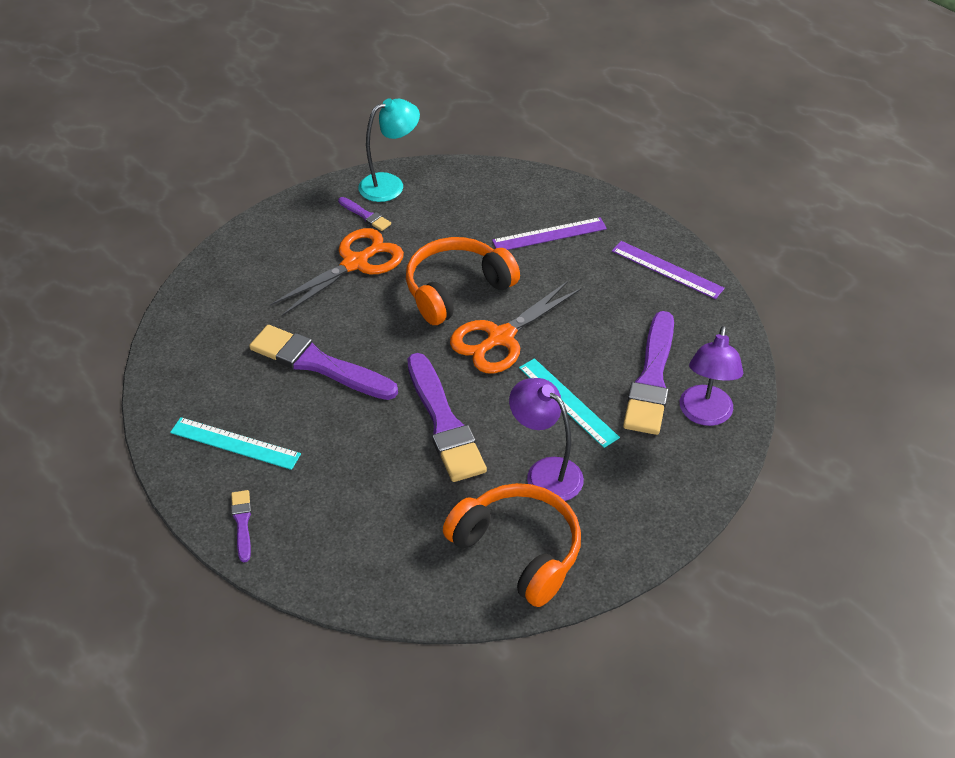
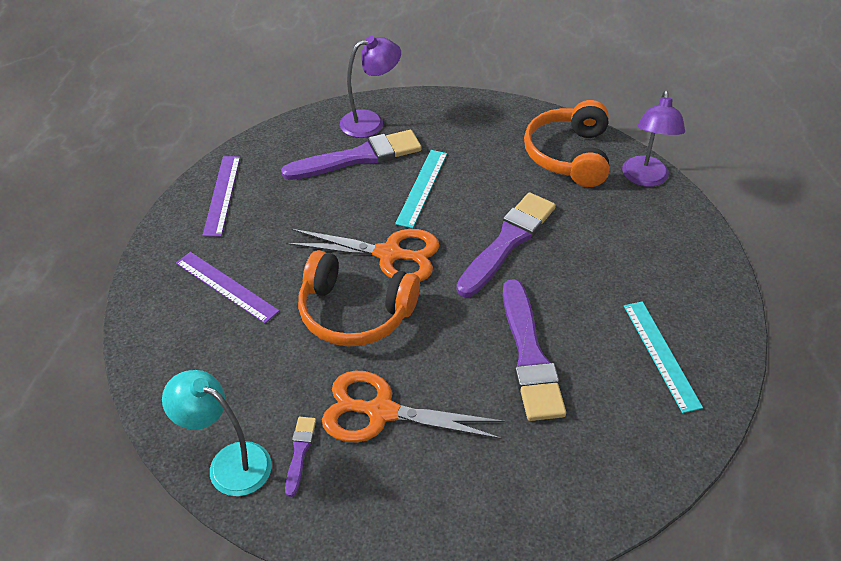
camera: 125 degrees left, 0 degrees up
(242, 523) = (713, 300): purple brush -> none
(545, 472) = (496, 171): purple lamp -> purple lamp (645, 179)

